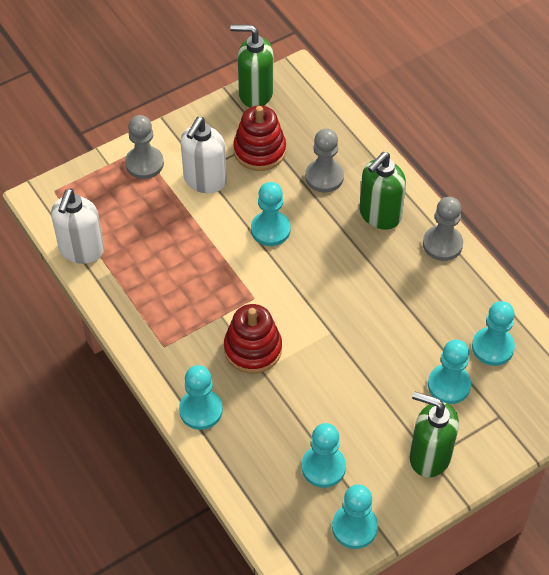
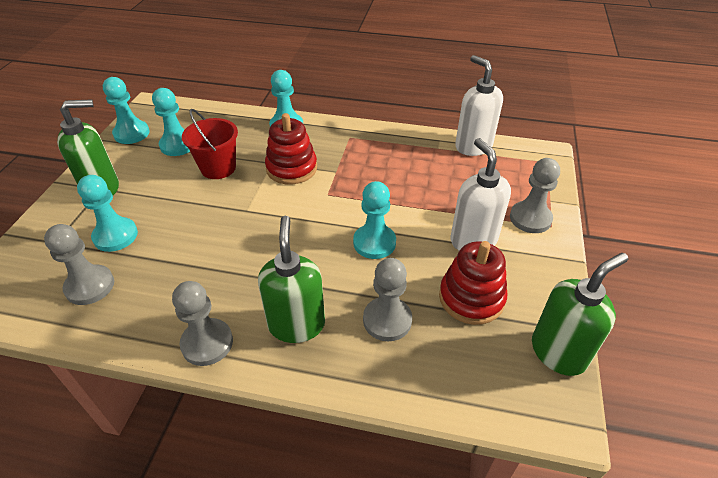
camera: 135 degrees right, 10 degrees down
(312, 401) = (218, 168): none -> red bucket
(492, 347) = (90, 286): turquoise pawn -> grey pawn

